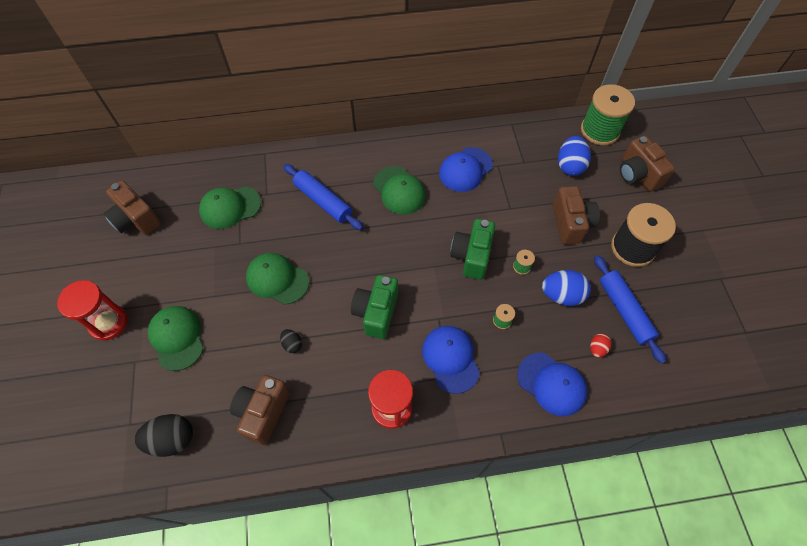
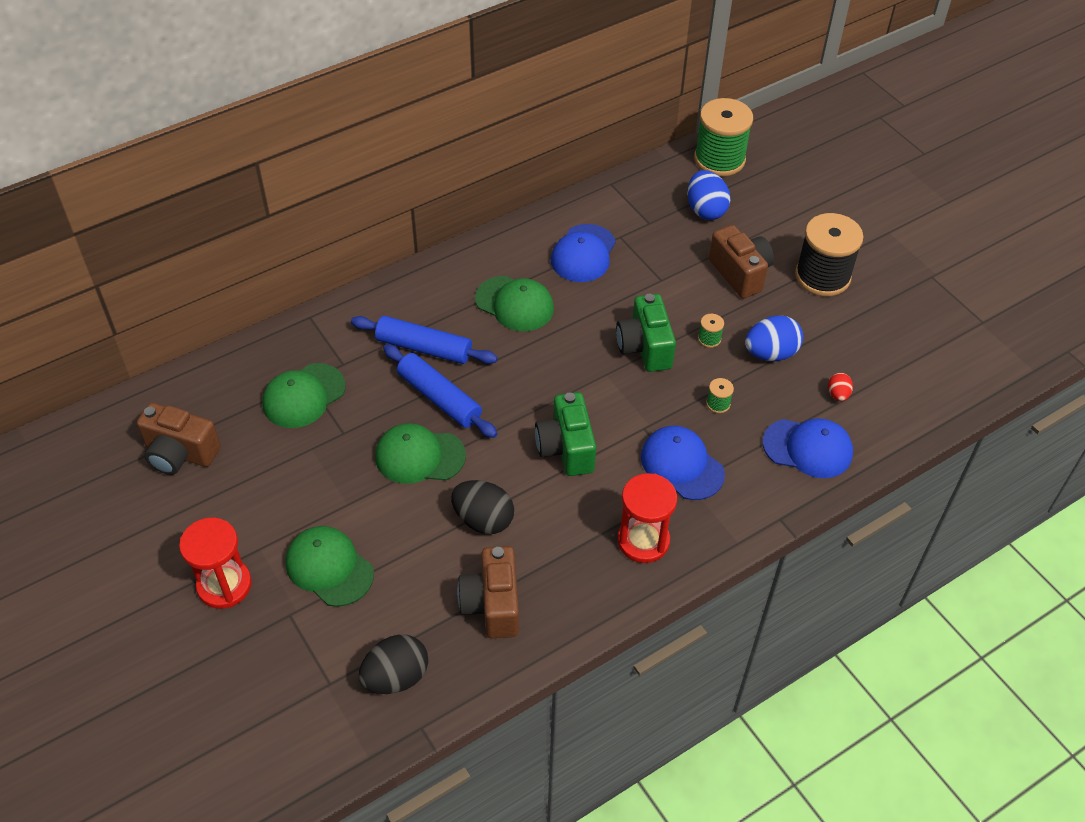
camera: 25 degrees left, 10 degrees down
(292, 344) = (483, 520): black egg -> black egg, size x1.89
(624, 311) = (847, 345): blue rolling pin -> blue rolling pin (439, 398)
(637, 174) = (788, 195): brown camera -> none

